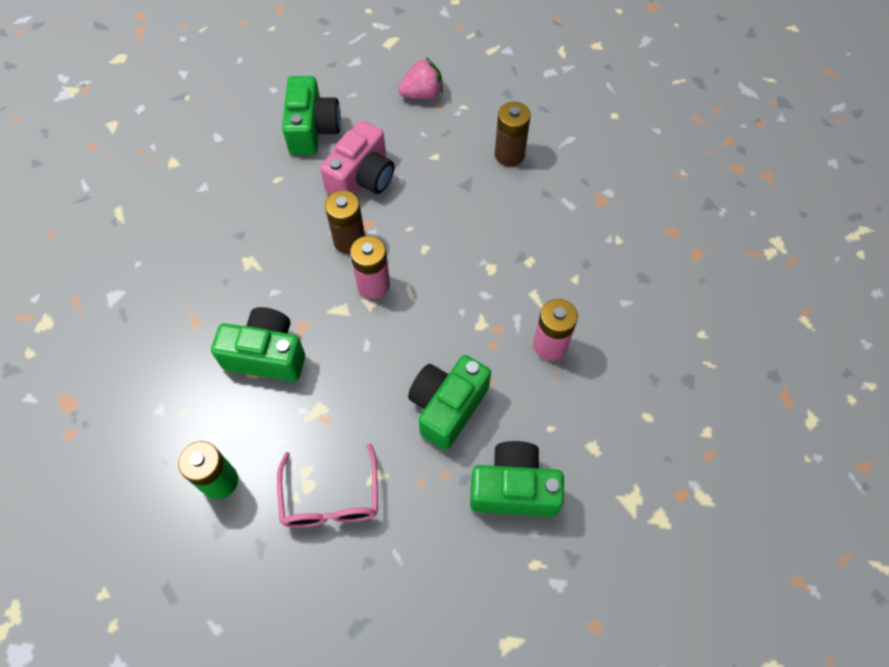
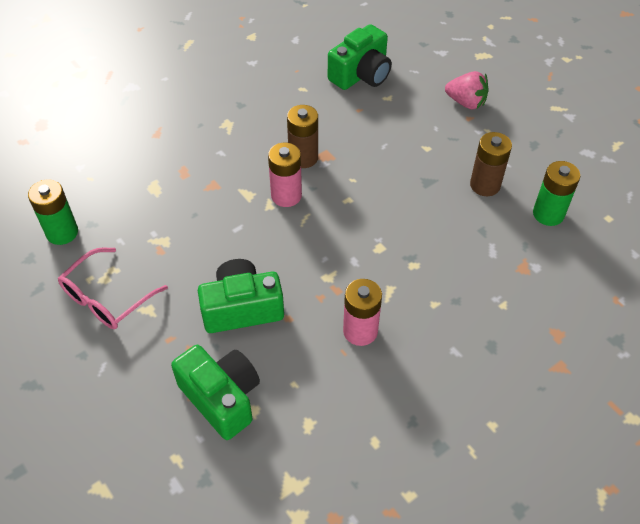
camera: 45 degrees right, 10 degrees down
(266, 355) = (172, 185): green camera -> none
(362, 177) = (358, 126): pink camera -> none
(574, 143) = (548, 214): none -> green battery

